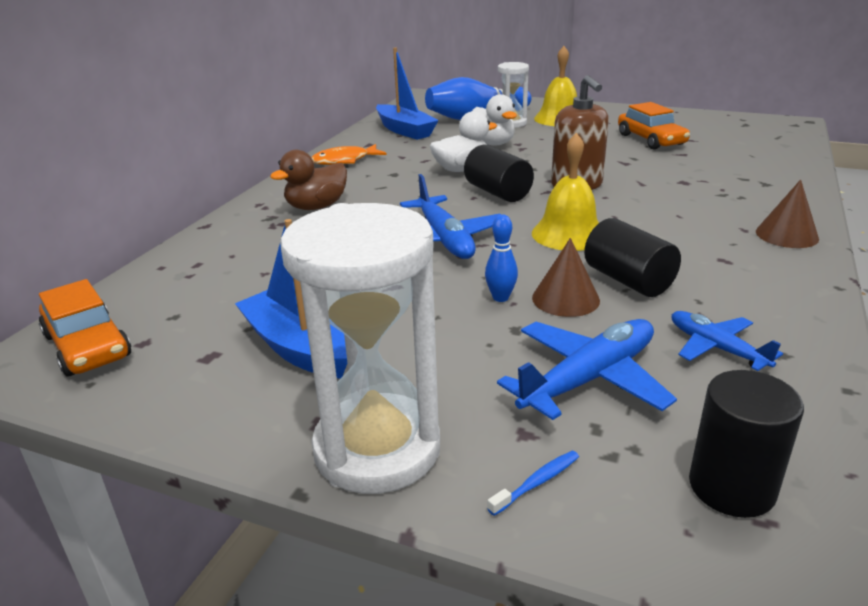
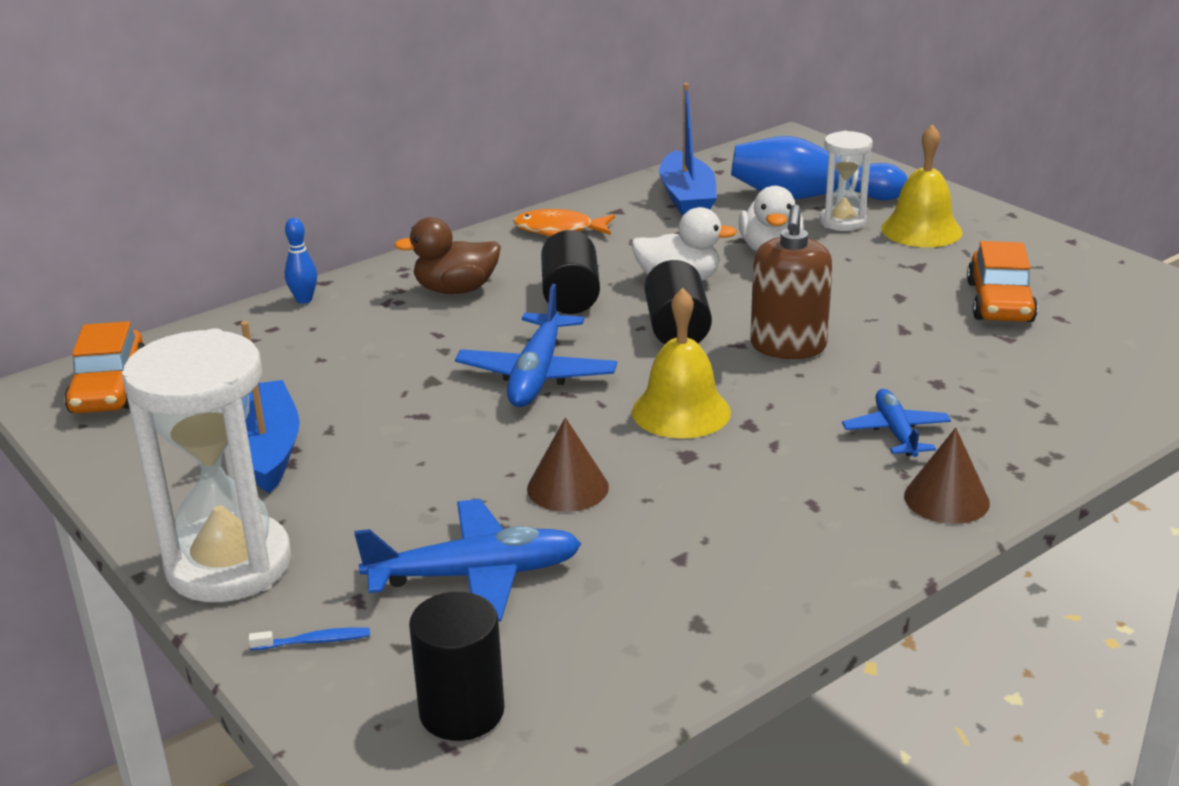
camera: 30 degrees right, 0 degrees up
(500, 298) = (505, 463): blue bowling pin -> blue bowling pin (304, 300)
(628, 280) = (663, 490): black cylinder -> black cylinder (570, 296)
(717, 348) = (642, 594): blue plane -> blue plane (896, 432)

